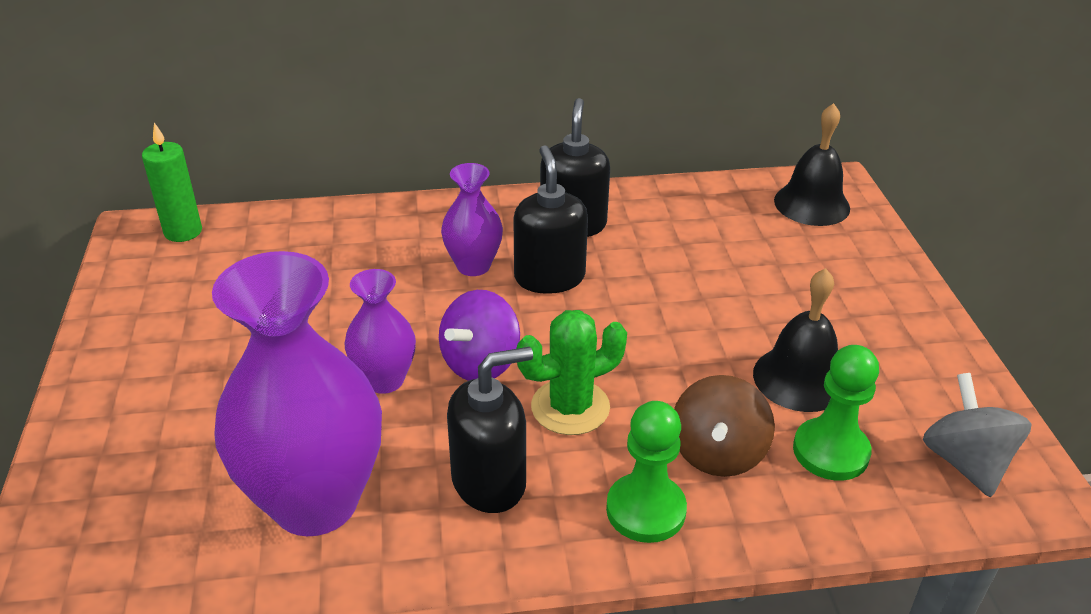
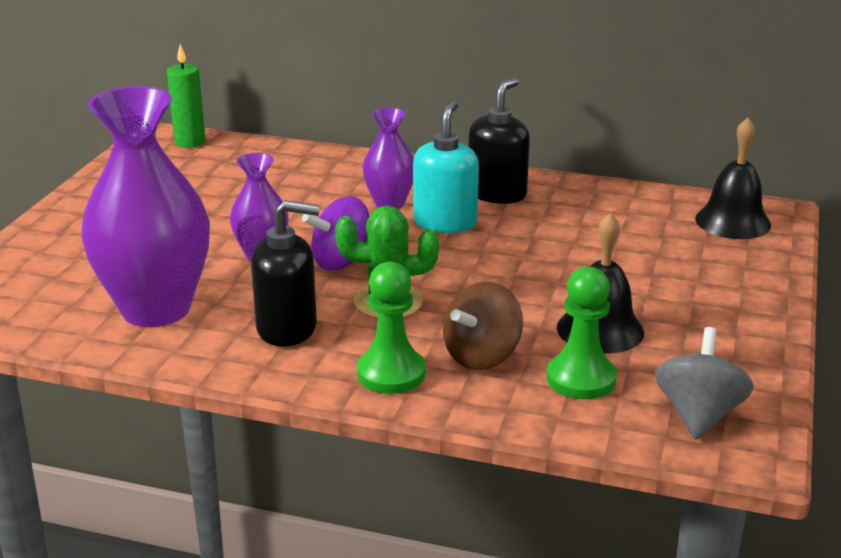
camera: 25 degrees right, 10 degrees down
(549, 277) = (445, 222): black soap dispenser -> turquoise soap dispenser

